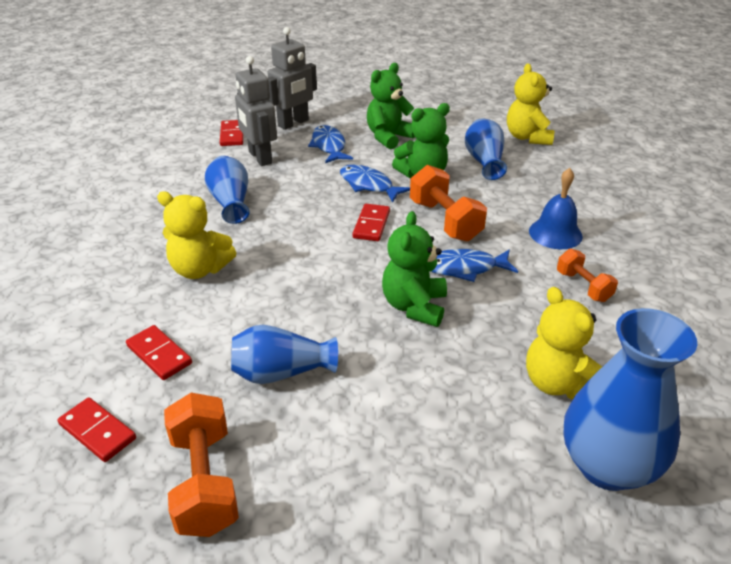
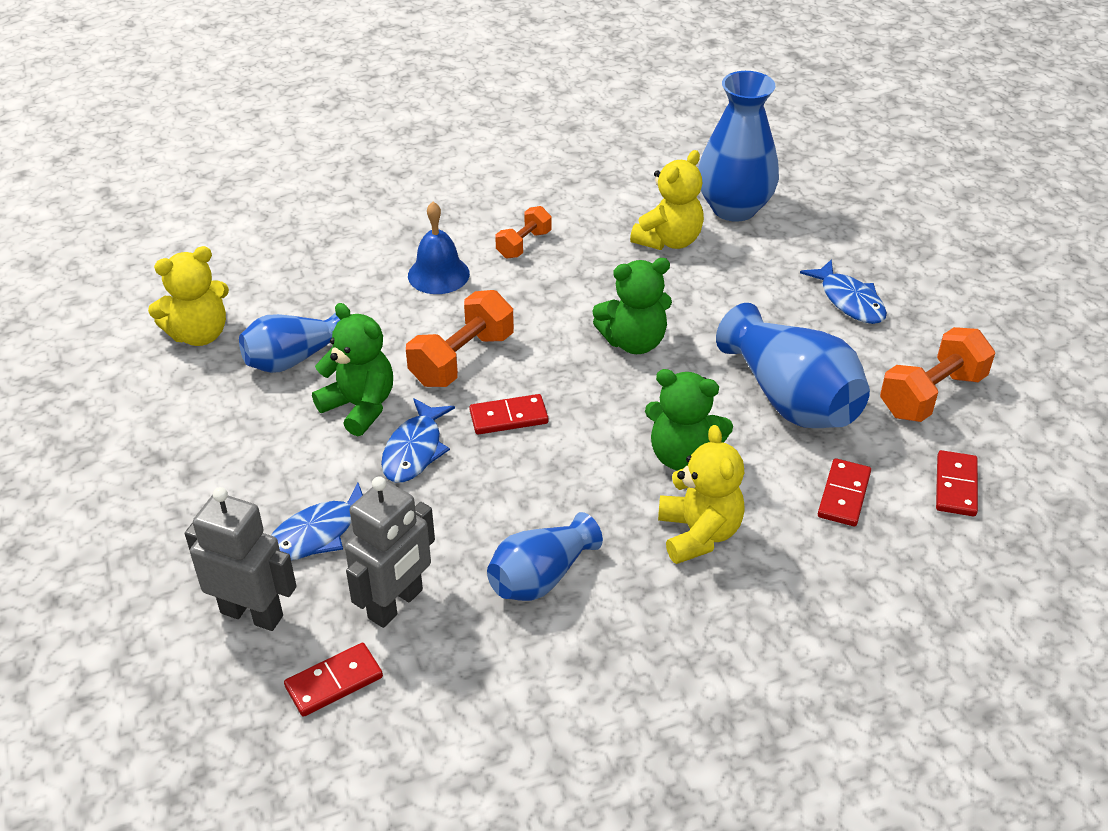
camera: 115 degrees left, 5 degrees up
(281, 372) = (791, 398): blue vase -> blue vase, size x1.58
(388, 137) = (257, 475): green teddy bear -> green teddy bear (682, 455)
(464, 268) = (546, 323): blue fish -> blue fish (849, 301)

